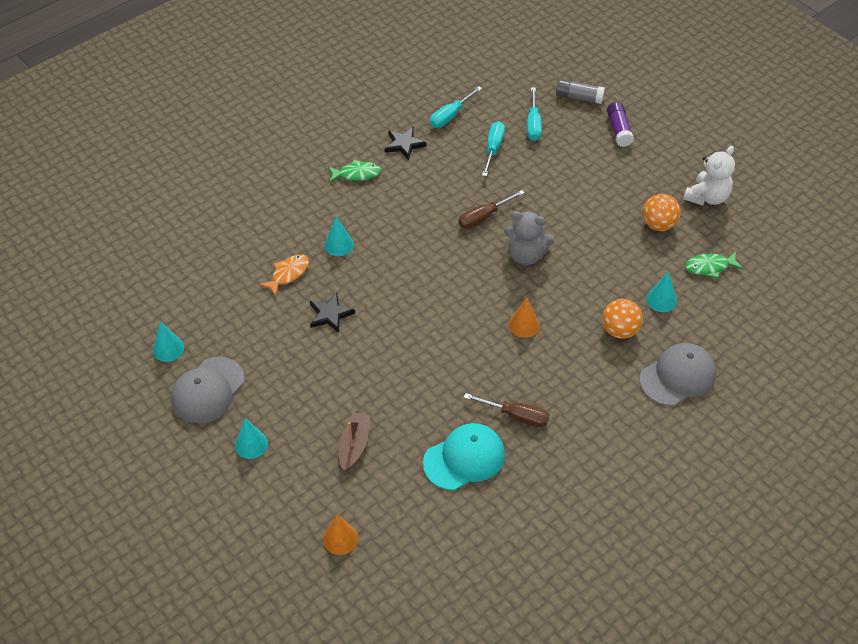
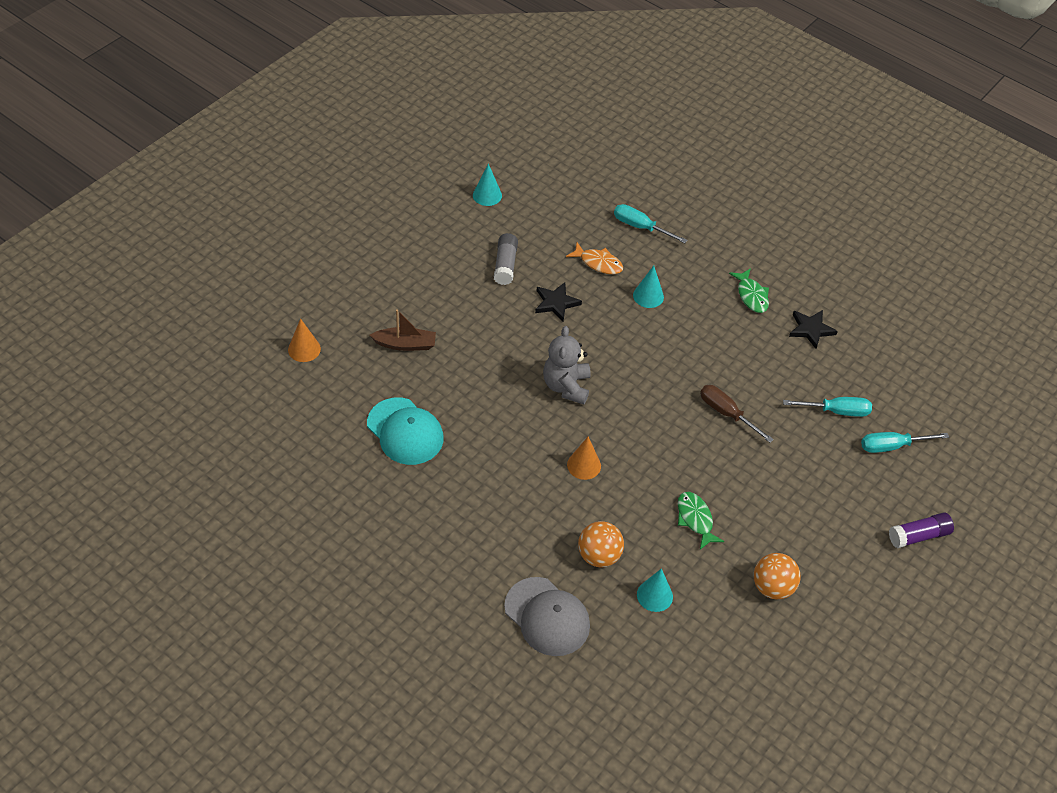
camera: 75 degrees right, 0 degrees up
(208, 390) = (447, 230): grey cap -> none
(251, 444) = (394, 270): turquoise cone -> none
(450, 116) = (872, 365): turquoise screwdriver -> turquoise screwdriver (640, 227)
(517, 416) = (463, 470): brown screwdriver -> none
(526, 255) = (683, 458): grey teddy bear -> grey teddy bear (566, 386)
(579, 98) = (958, 489): grey glue stick -> grey glue stick (505, 265)
(707, 197) = (837, 639): white teddy bear -> none
(710, 267) = (720, 645): green fish -> green fish (695, 519)

